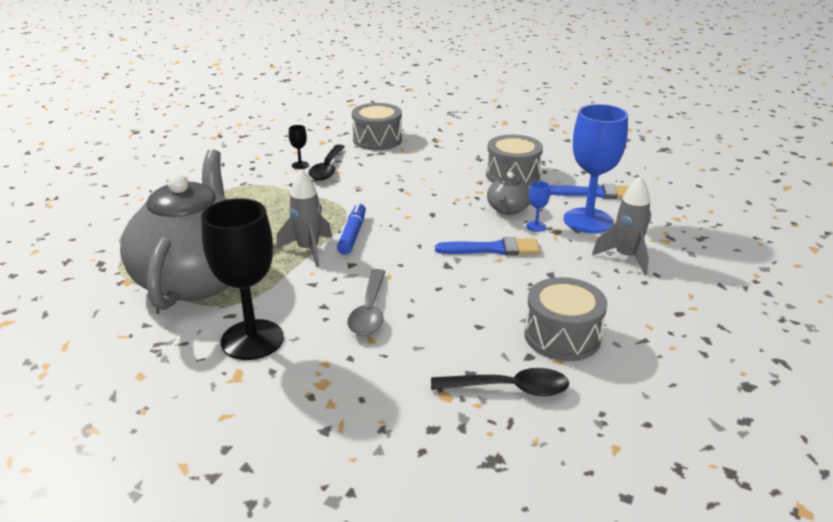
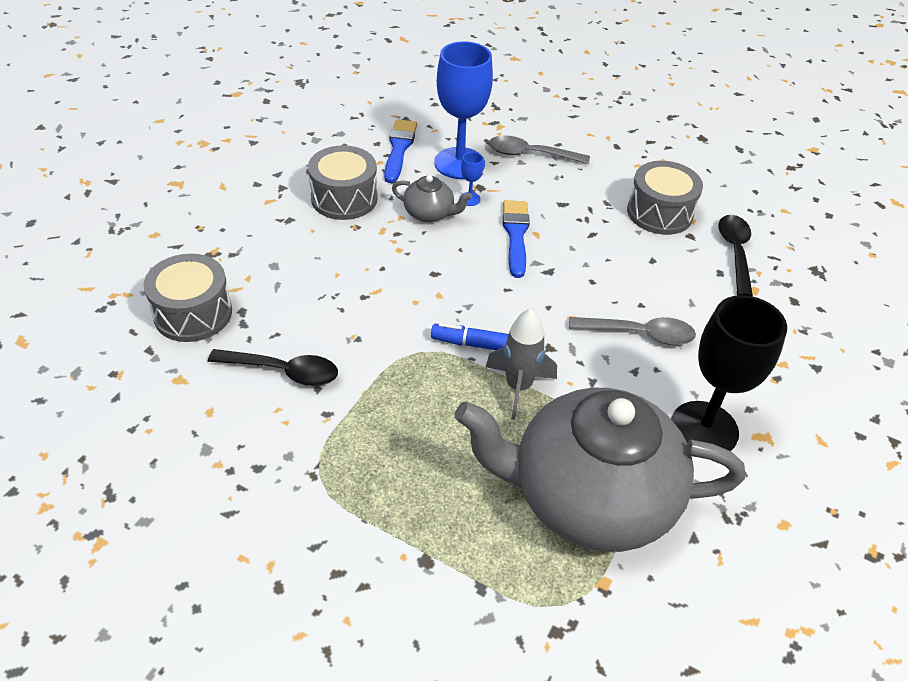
camera: 90 degrees left, 15 degrees up
(300, 165) = (263, 404): black goblet -> none
(626, 257) = (530, 154): grey rocket -> grey spoon

